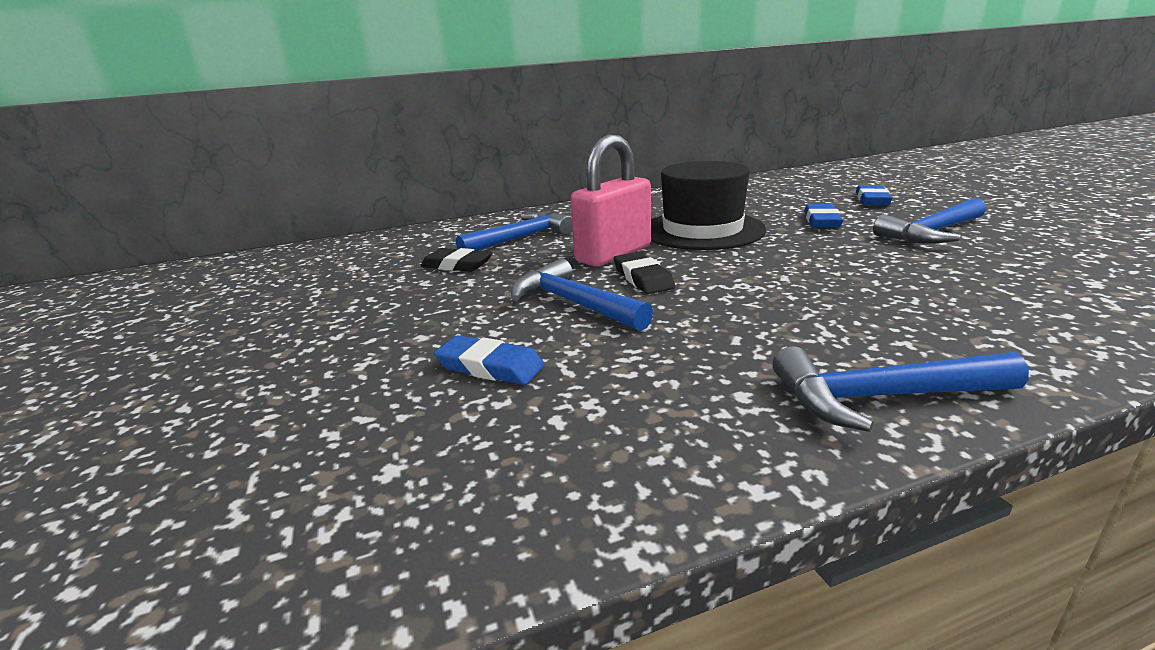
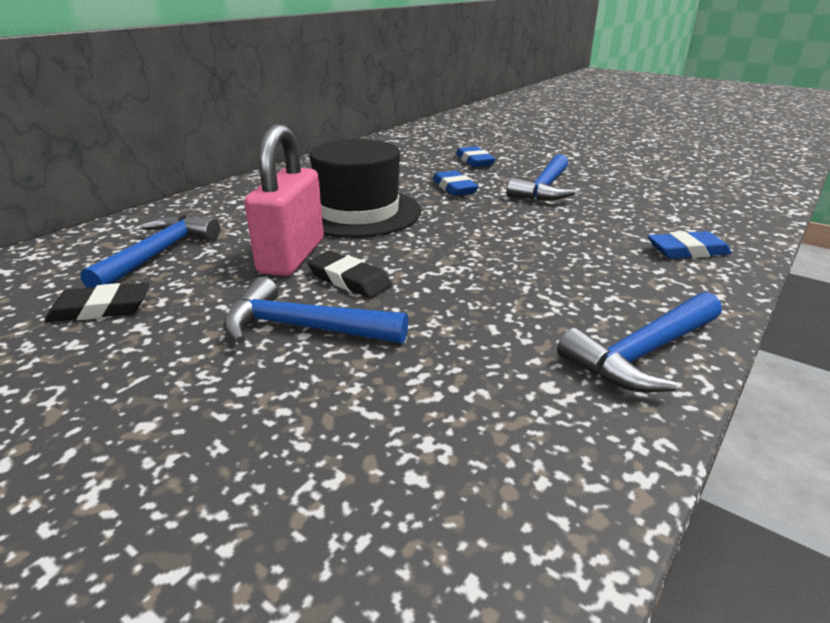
camera: 35 degrees left, 5 degrees up
(490, 366) = (279, 437): blue eraser -> blue eraser (687, 250)

